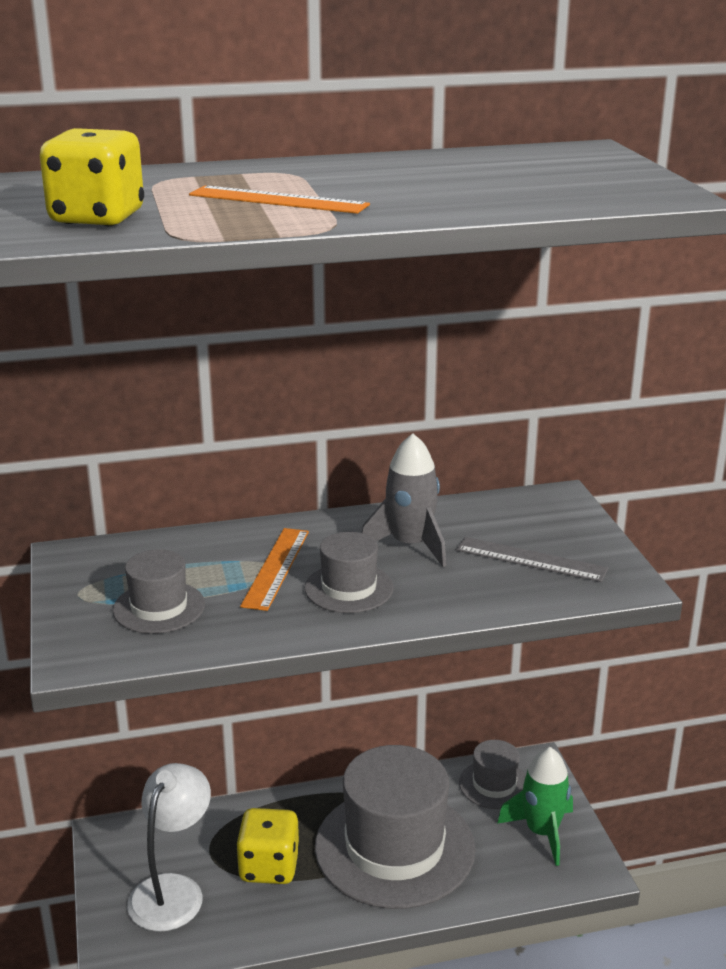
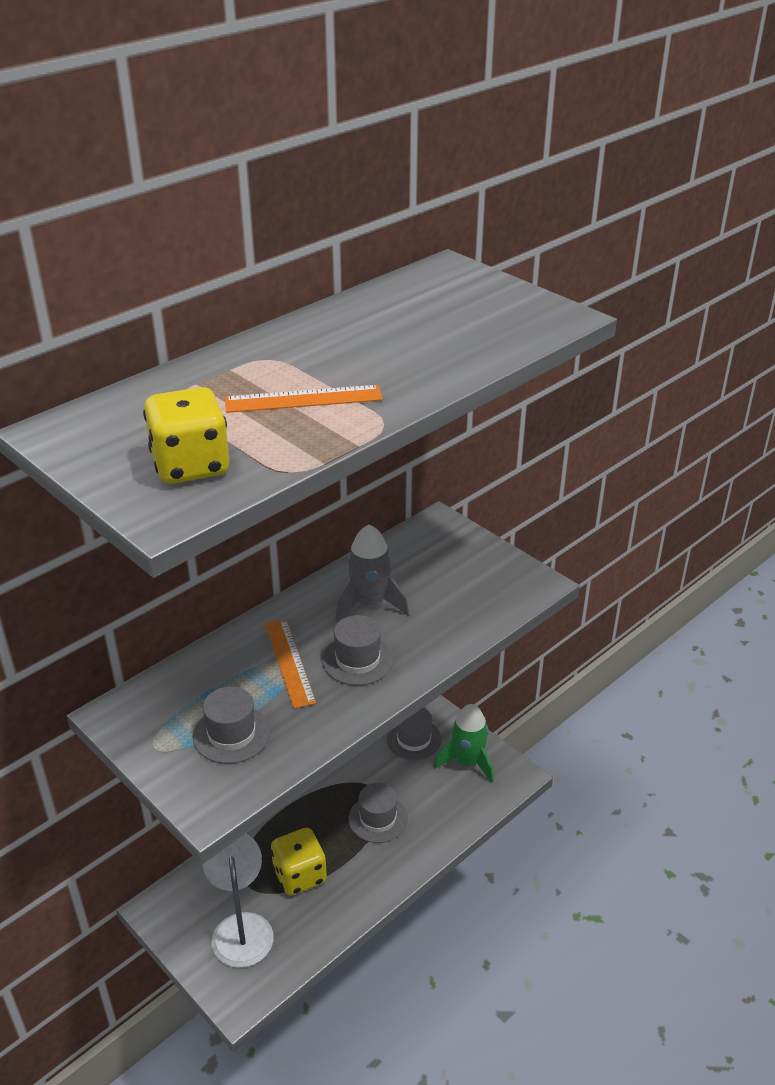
camera: 30 degrees left, 10 degrees up
(394, 847) = (378, 818): grey hat -> grey hat, size x0.47
(531, 559) = (461, 585): grey ruler -> none

